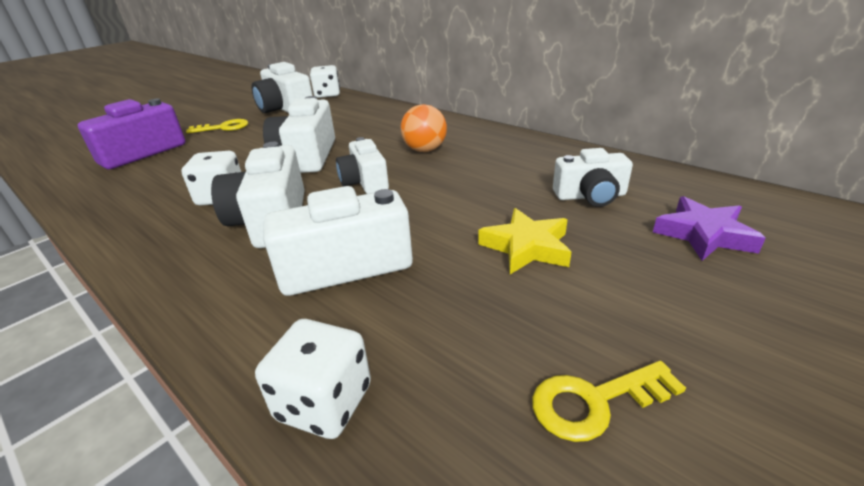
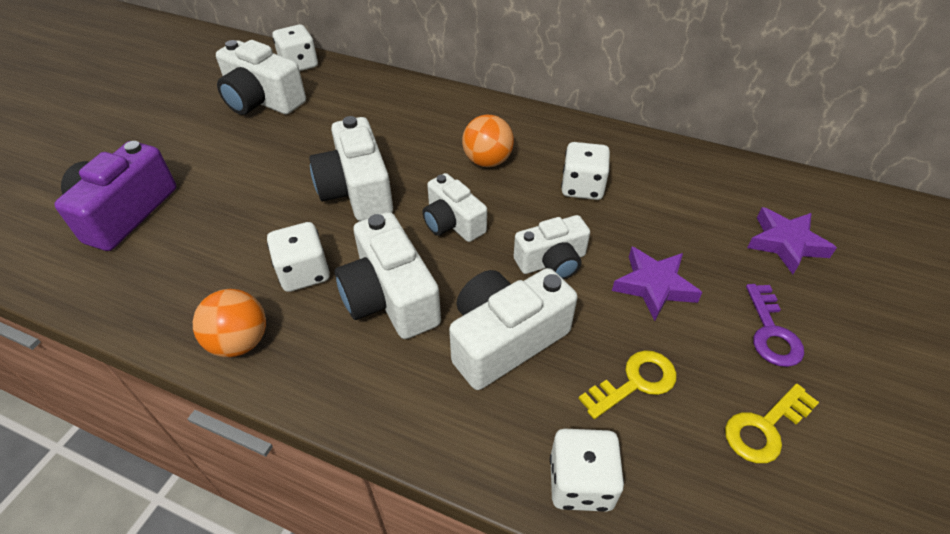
camera: 20 degrees left, 15 degrees up
(133, 230) = (240, 341): none -> orange ball
(223, 128) = (203, 149): yellow key -> yellow key (635, 382)
(498, 172) = (582, 187): none -> white dice
(526, 247) = (654, 286): yellow star -> purple star
(590, 196) = (680, 209): white camera -> white camera (552, 261)
(650, 307) = (771, 332): none -> purple key

